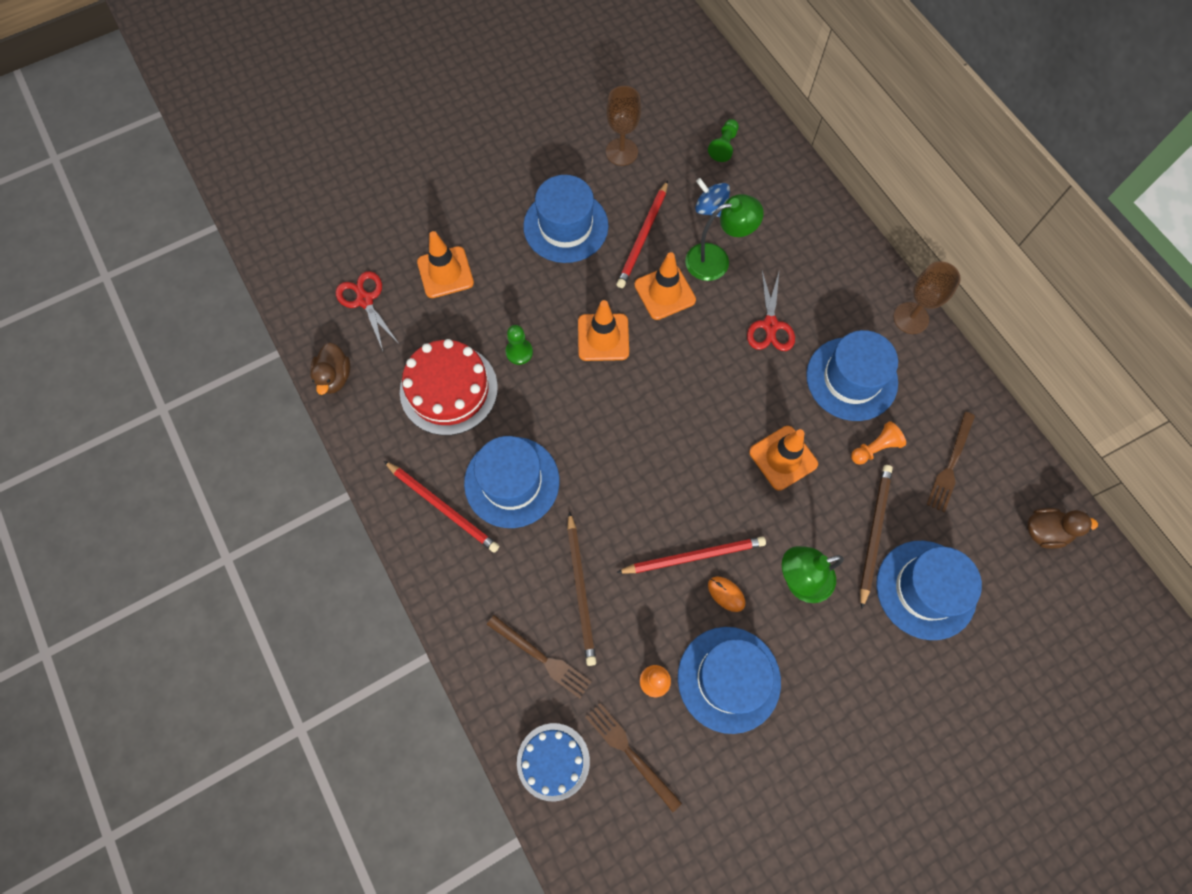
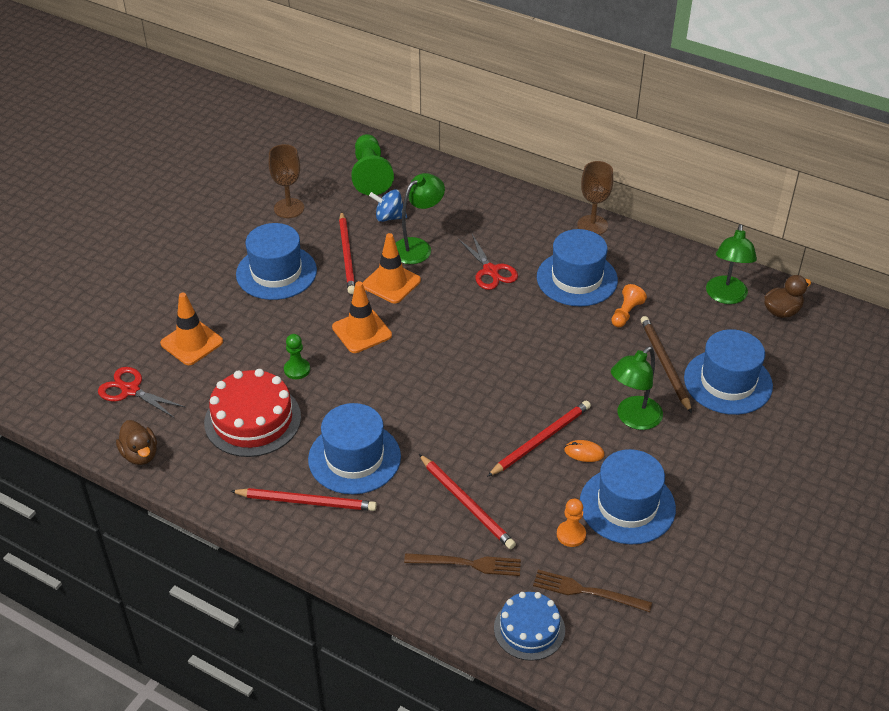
camera: 30 degrees left, 25 degrees down
(581, 590) = (466, 504): brown pencil -> red pencil
(724, 146) = (370, 175): green pawn -> green pawn, size x1.84
(783, 458) = (562, 348): orange traffic cone -> none
(951, 464) = (687, 300): brown fork -> none
(995, 481) = (726, 297): none -> green lamp

